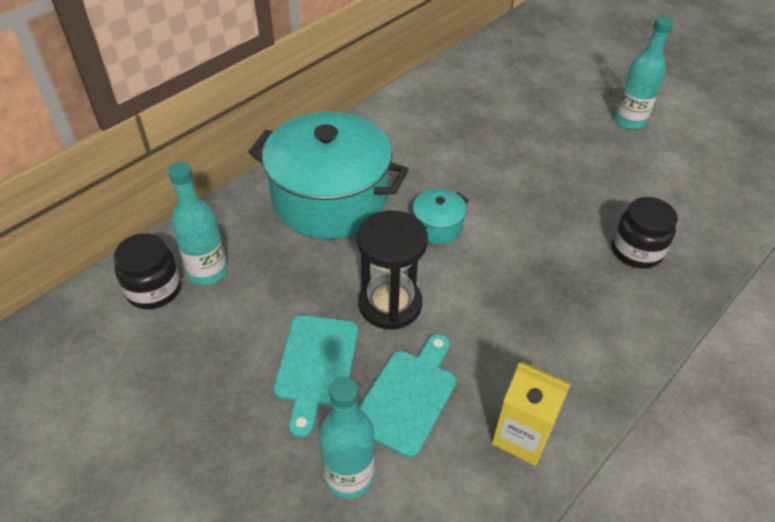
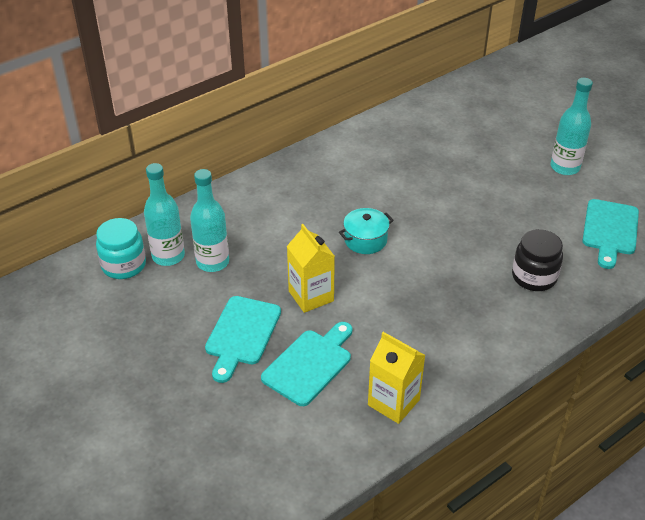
camera: 10 degrees right, 5 degrees down
(154, 289) = (124, 265): black jar -> turquoise jar
(330, 199) = (279, 209): turquoise pot -> none
(349, 476) = (251, 412): turquoise bottle -> turquoise bottle (212, 262)
(390, 304) = (311, 296): black hourglass -> yellow carton
(699, 187) = (610, 230): none -> turquoise cutting board

